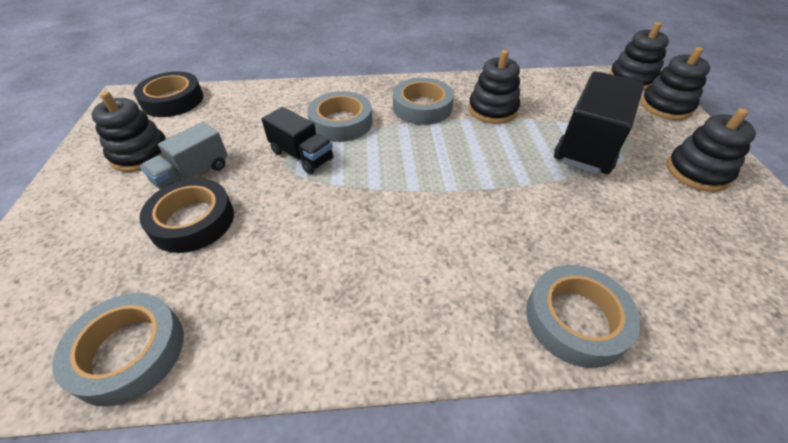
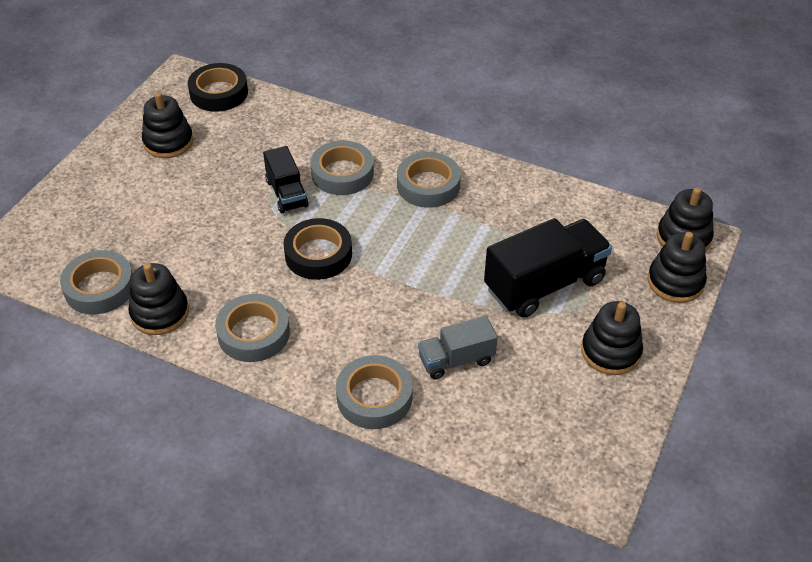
camera: 30 degrees right, 0 degrees up
(192, 174) = (196, 177): grey truck -> grey truck (456, 360)
(192, 221) = (176, 217): black tape -> black tape (318, 254)
(379, 312) = (253, 333): none -> grey tape
(492, 110) = (492, 214): black stacking toy -> black stacking toy (160, 313)

